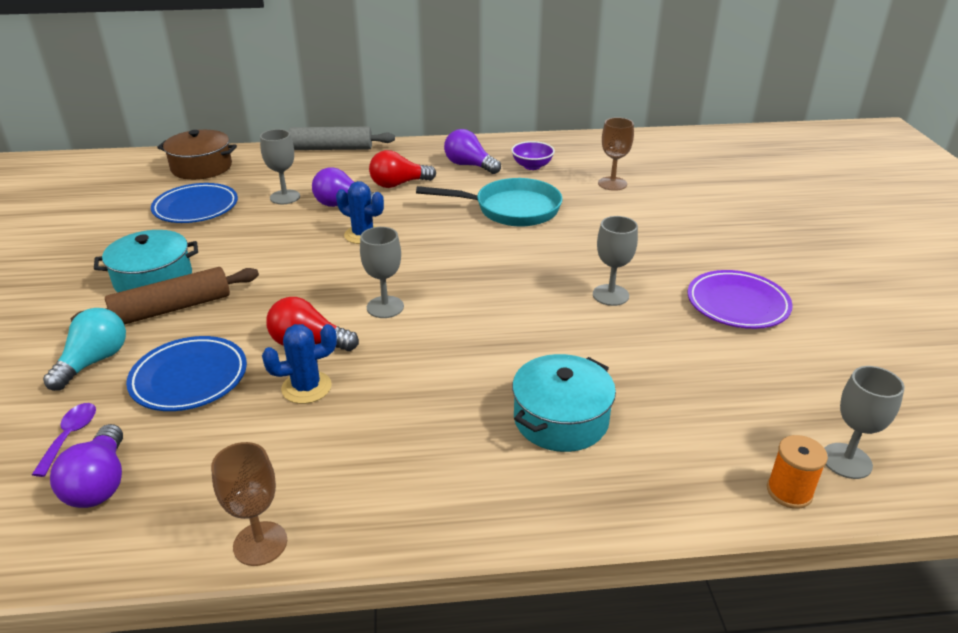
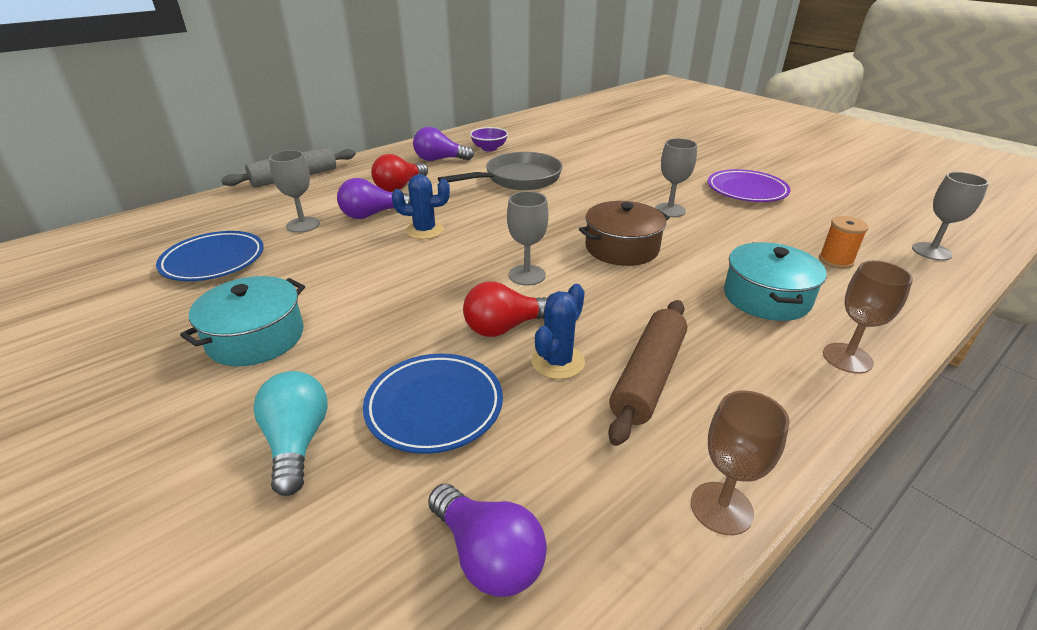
camera: 35 degrees left, 0 degrees up
(70, 436) = (380, 530): purple spoon -> none
(172, 308) = (320, 355): brown rolling pin -> brown rolling pin (648, 377)
(201, 167) = (168, 226): brown pot -> brown pot (622, 248)
(511, 209) = (518, 179): turquoise pan -> grey pan
(612, 184) = (562, 145): brown goblet -> brown goblet (847, 358)
(789, 492) = (938, 280): orange spool -> orange spool (835, 261)

